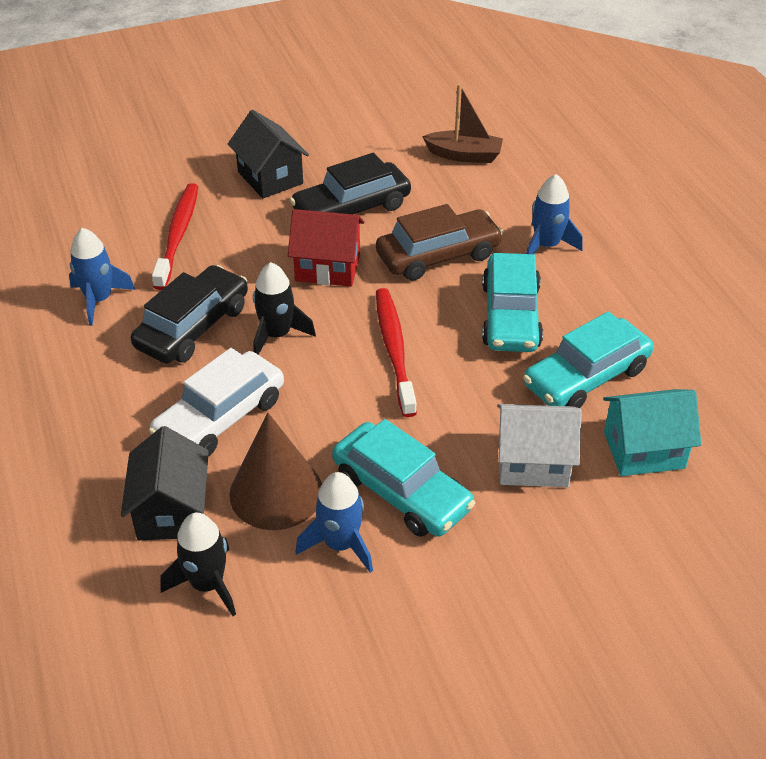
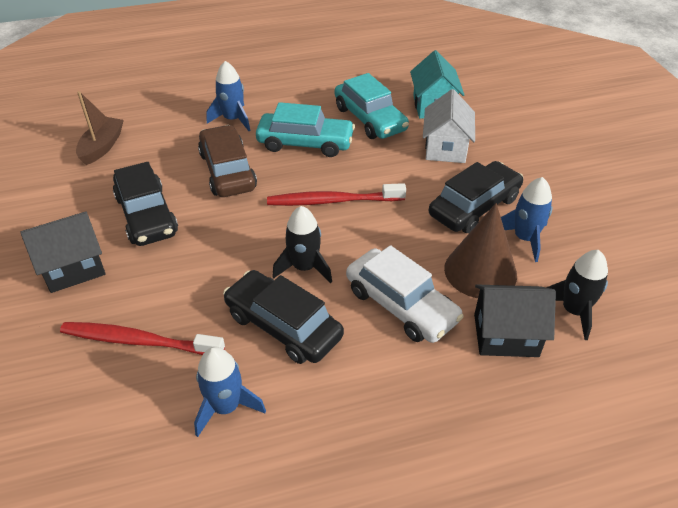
camera: 85 degrees left, 0 degrees up
(327, 267) = (224, 233): red house -> none
(401, 492) = (474, 206): turquoise car -> black car

